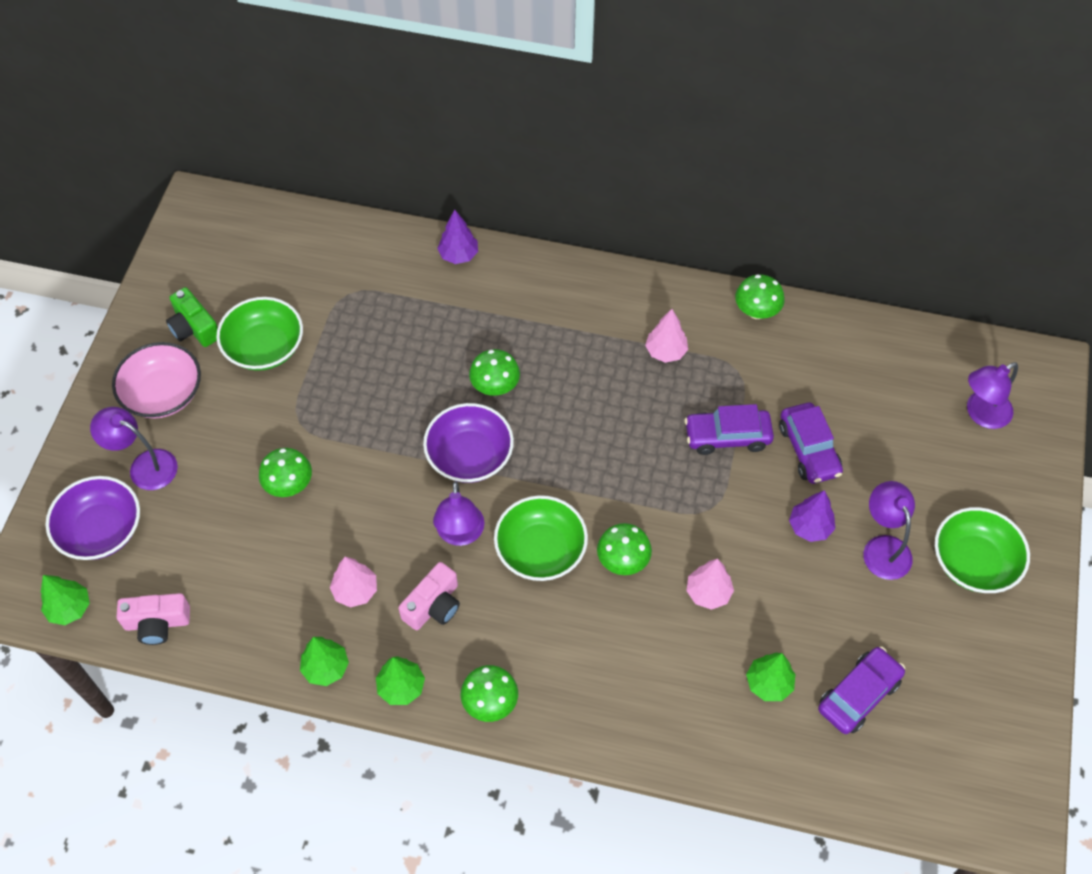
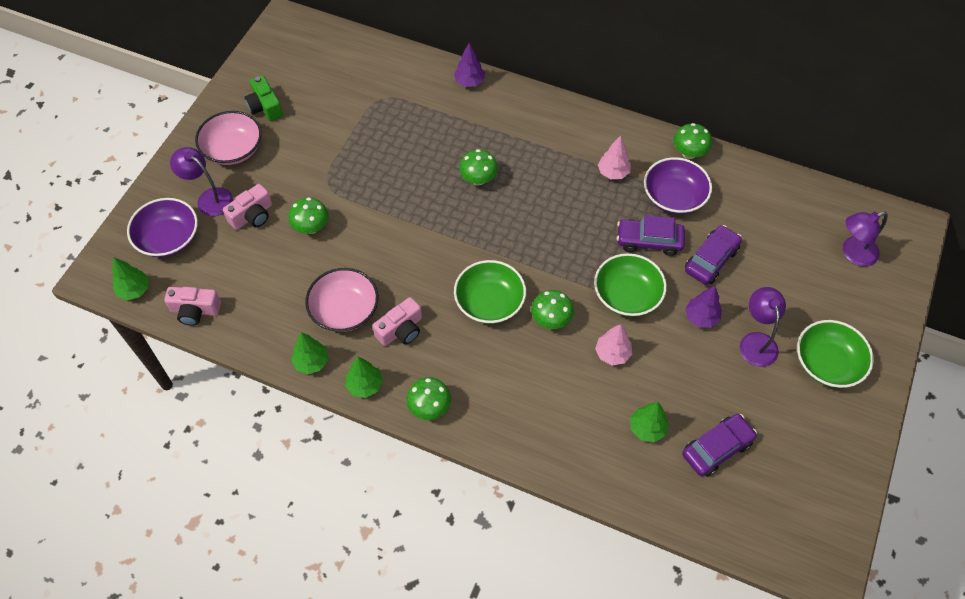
camera: 10 degrees right, 0 degrees up
(207, 481) = (252, 215): none -> pink camera
(264, 347) = (313, 127): green bowl -> green bowl (627, 295)
(355, 591) = (344, 310): pink tree -> pink bowl
(460, 534) = (431, 282): purple lamp -> none
(469, 456) = (449, 226): purple bowl -> purple bowl (674, 197)
(809, 449) = (711, 260): purple car -> purple car turned 135 degrees counterclockwise

